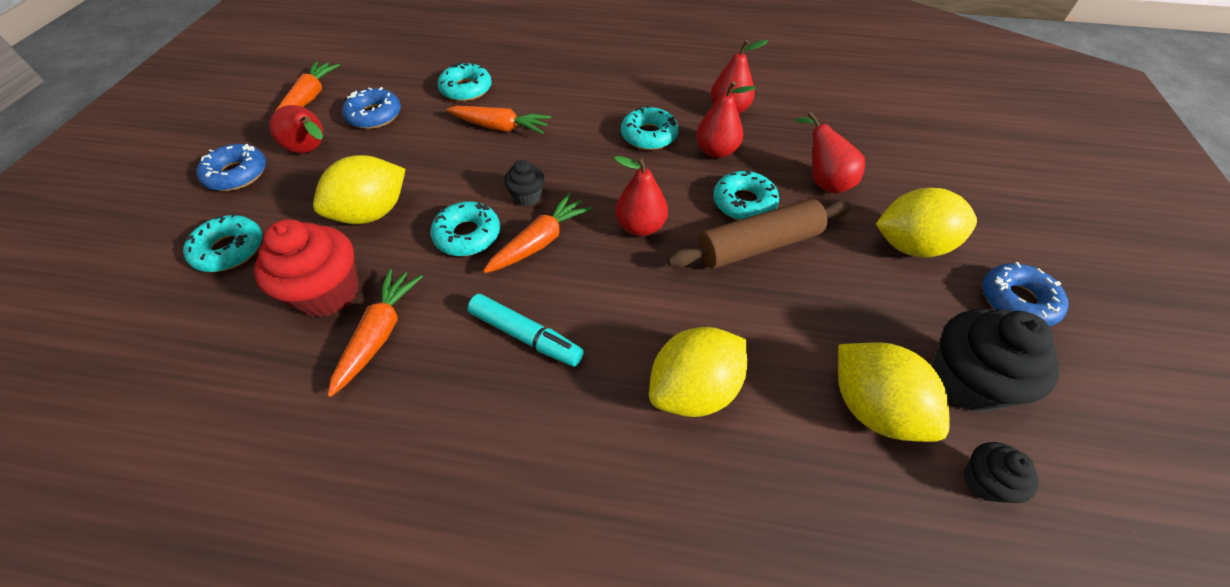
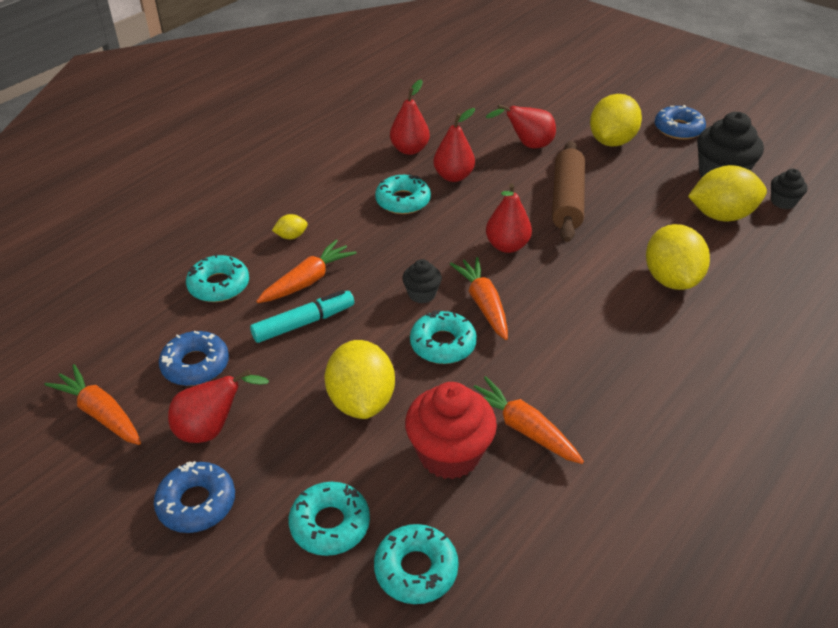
camera: 60 degrees left, 10 degrees down
(526, 336) = (578, 343): turquoise marker -> turquoise marker (304, 323)
(549, 97) = (291, 236): none -> yellow lemon
(744, 203) = (521, 188): turquoise donut -> turquoise donut (416, 569)

